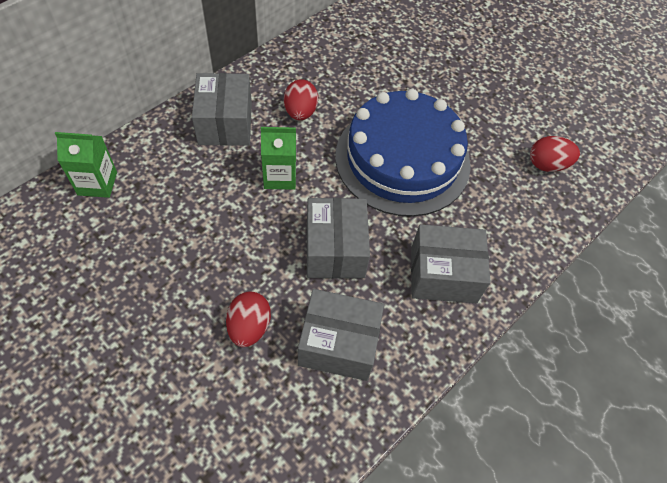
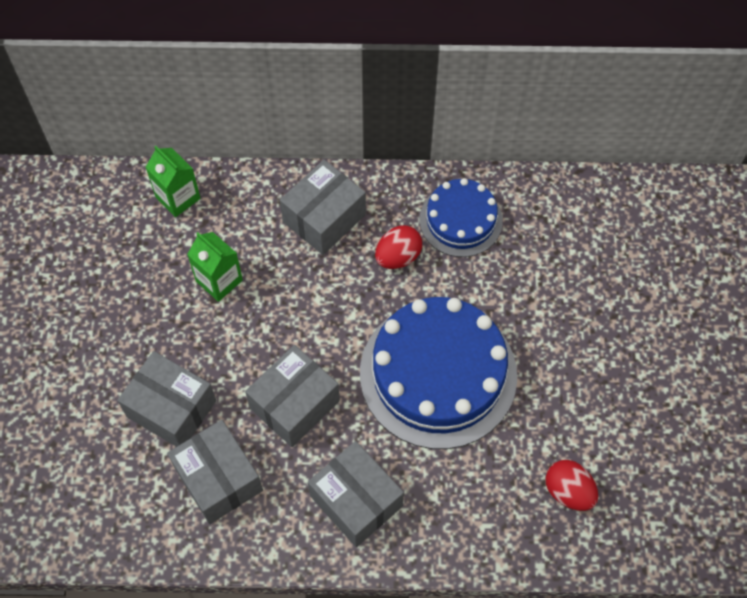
camera: 50 degrees right, 5 degrees up
(249, 327) = (171, 408): red egg -> grey box
(280, 176) = (318, 304): green carton -> green carton (219, 280)
(315, 66) = (460, 220): none -> blue cake

